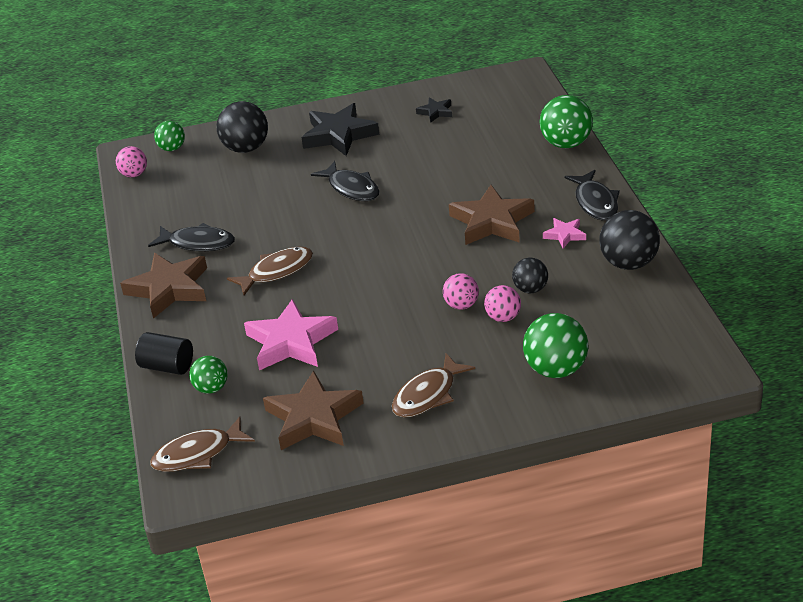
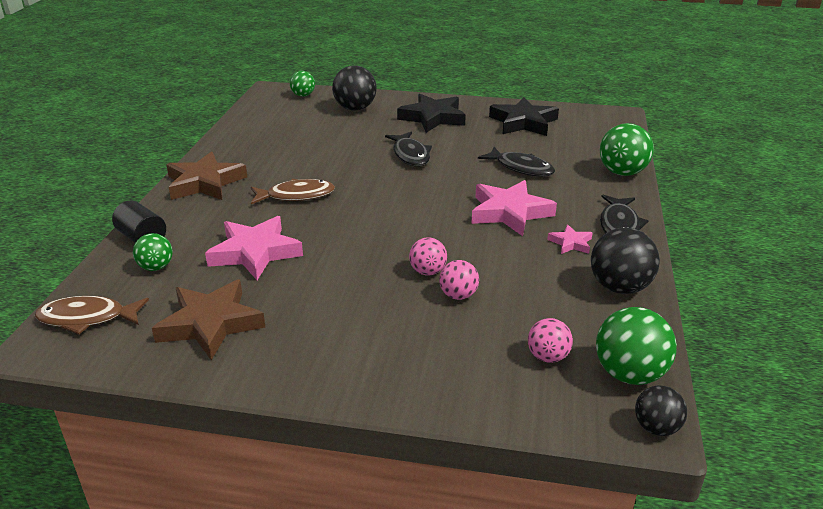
camera: 20 degrees right, 5 degrees down
(134, 174) = (261, 103): pink ball -> pink ball (547, 357)
(198, 243) = (258, 158): black fish -> black fish (521, 168)
(428, 395) = (329, 341): brown fish -> none
(435, 112) = (523, 122): black star -> black star, size x2.03
(492, 222) = (510, 212): brown star -> pink star
(530, 289) = (503, 279): black ball -> black ball (656, 428)
(556, 369) = (474, 364): green ball -> green ball (629, 374)

